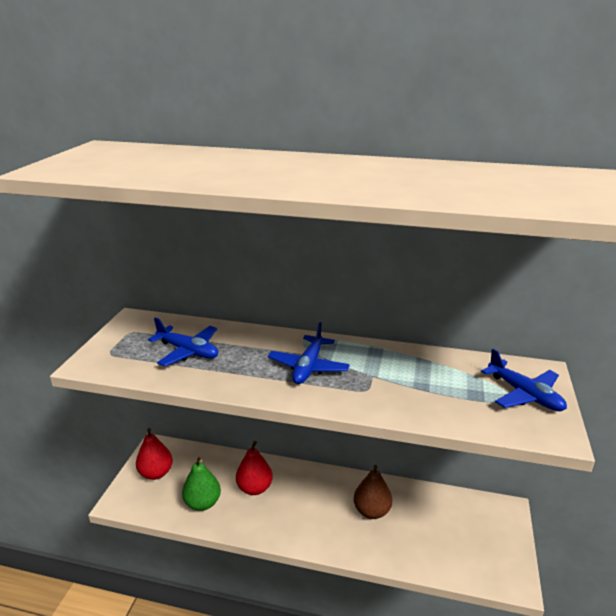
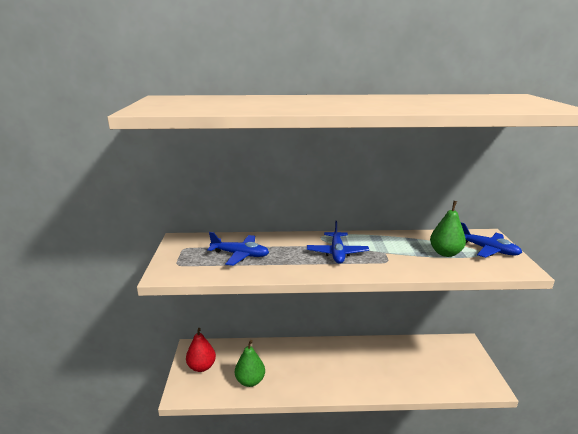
camera: 15 degrees left, 5 degrees down
(254, 488) = (285, 362): red pear -> none
(371, 511) = (377, 361): brown pear -> none
(457, 390) = (445, 253): none -> green pear

